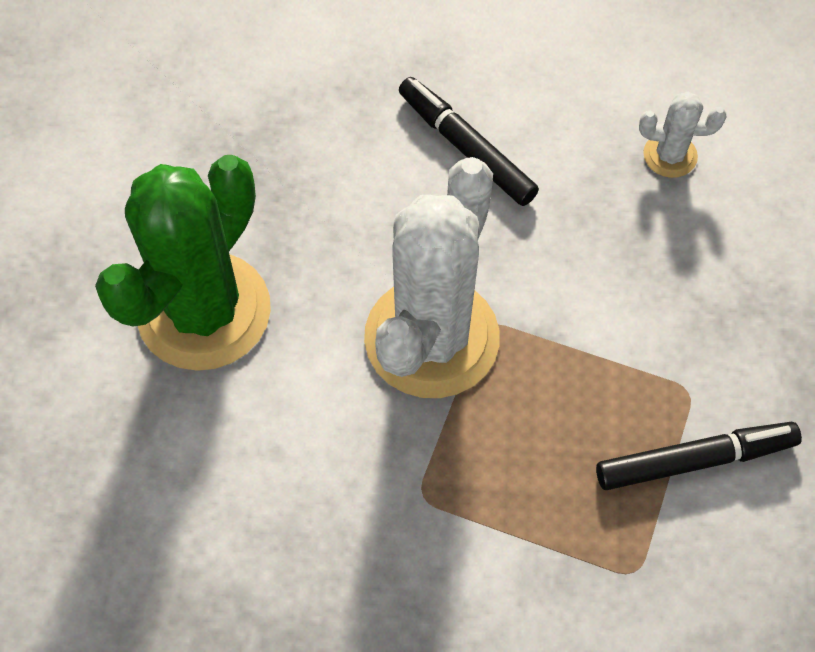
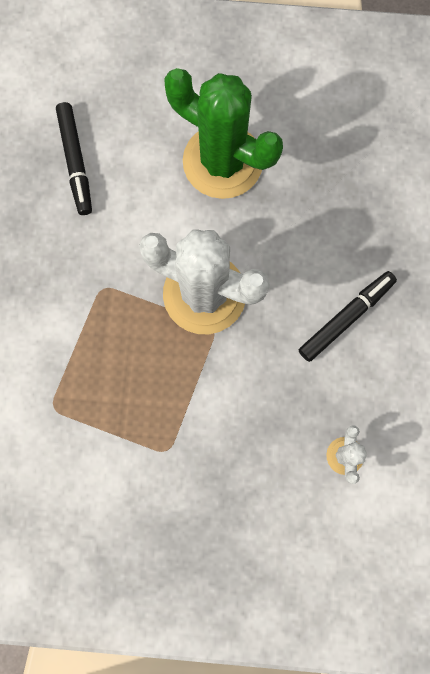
camera: 90 degrees right, 15 degrees up
(695, 460) = (120, 450): black marker -> black marker (75, 162)

